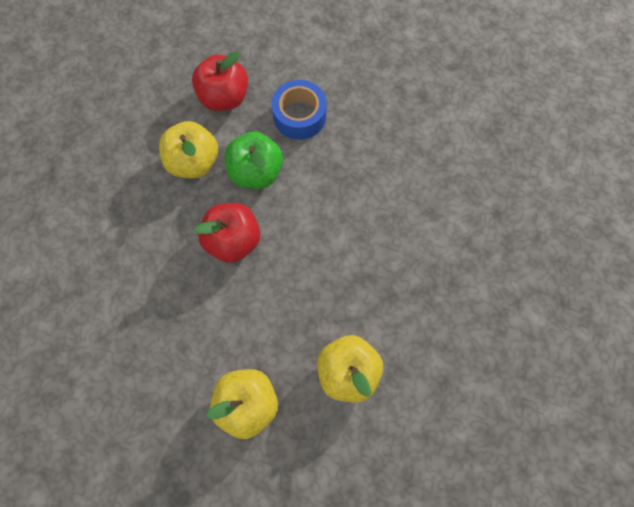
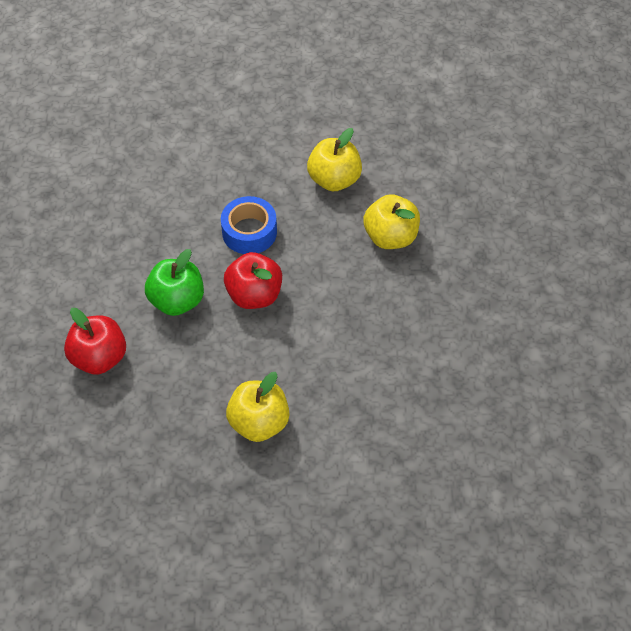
camera: 110 degrees left, 15 degrees down
(194, 162) = (184, 357): yellow apple -> yellow apple (259, 422)
(299, 116) = (101, 285): blue tape -> blue tape (249, 232)

